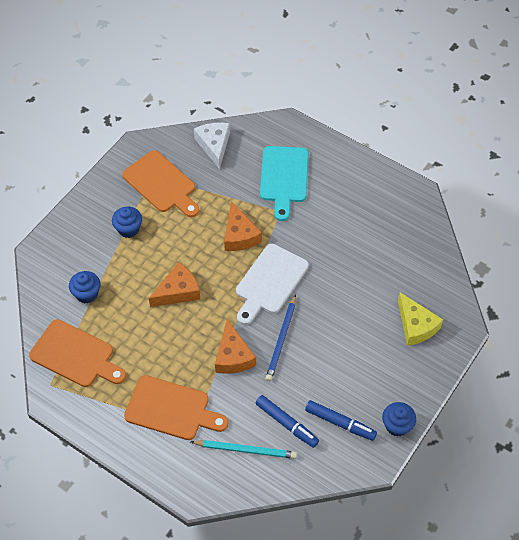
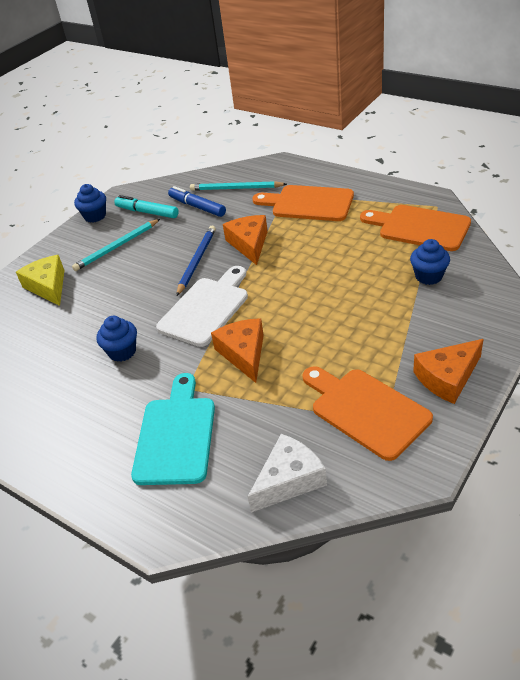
camera: 175 degrees left, 15 degrees down
(128, 229) = (398, 347): blue cupcake -> blue cupcake (122, 352)
(178, 291) = (317, 289): orange cheese -> orange cheese (447, 378)
(214, 145) = (289, 480): white cheese -> white cheese turned 120 degrees counterclockwise
(340, 423) = (147, 212): blue marker -> turquoise marker
(362, 371) = (117, 247): none -> turquoise pencil

